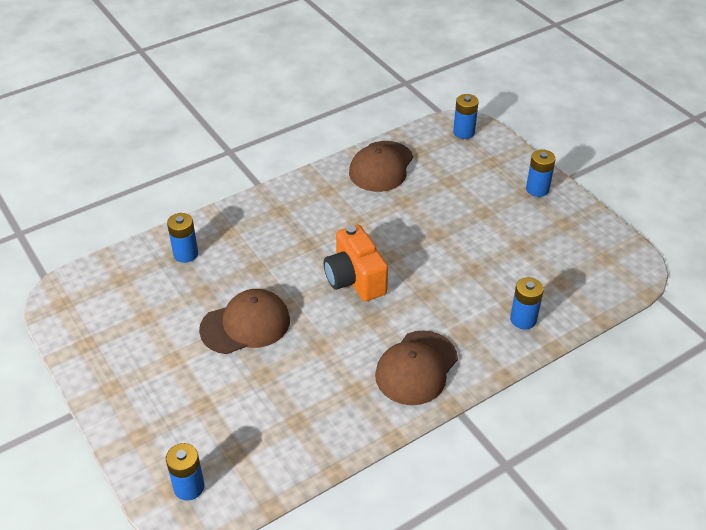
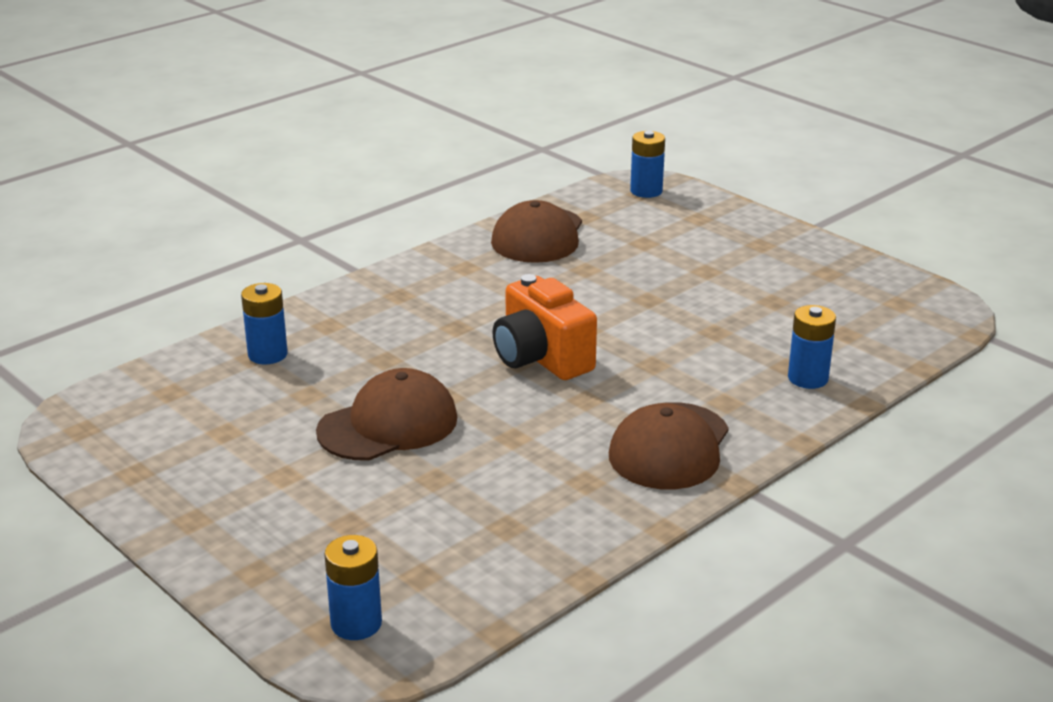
camera: 10 degrees left, 15 degrees down
(537, 189) = (774, 240): blue battery -> none

